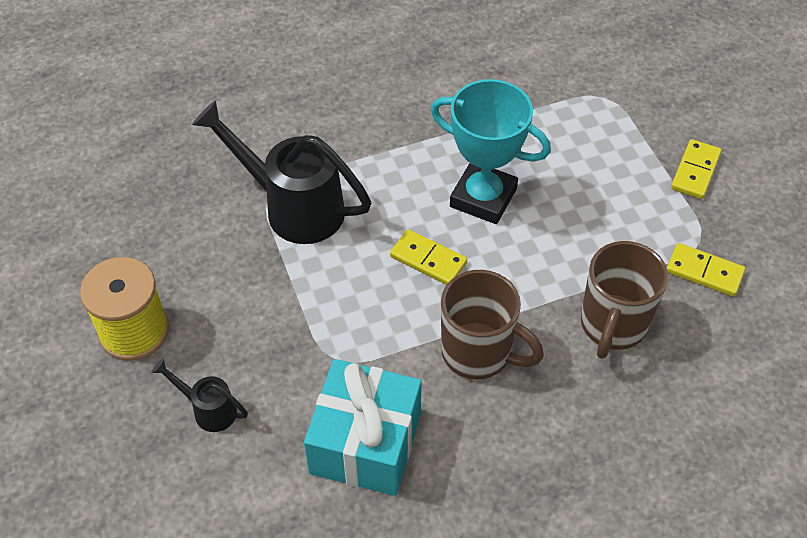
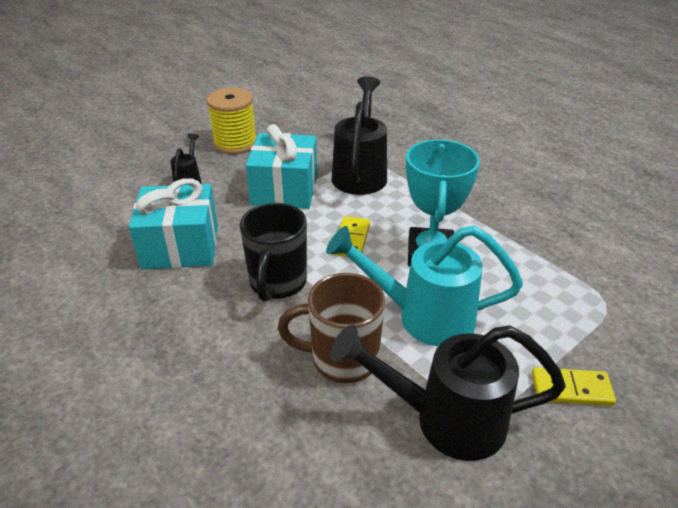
camera: 70 degrees right, 15 degrees down
(291, 299) = (284, 189): none -> turquoise gift
(478, 353) = (277, 283): brown mug -> black mug
(576, 240) = (422, 317): none -> turquoise watering can
(704, 272) = (444, 420): yellow domino -> black watering can

